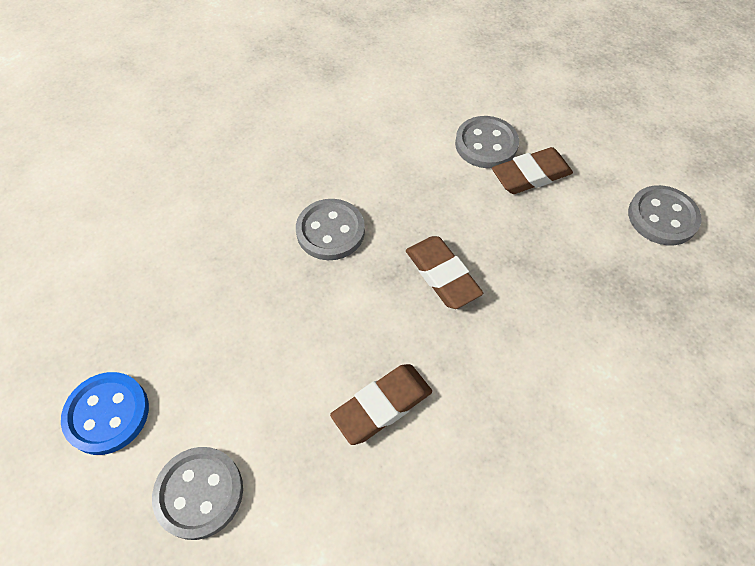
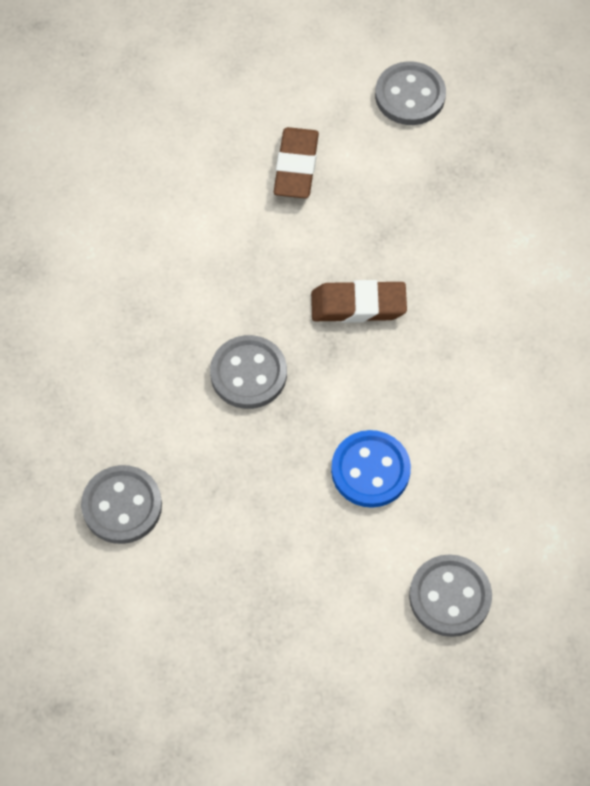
camera: 60 degrees left, 5 degrees up
(107, 414) = (332, 648): blue button -> blue button (370, 470)
(382, 405) = (454, 421): brown eraser -> none
(486, 144) = (233, 181): grey button -> grey button (122, 506)

